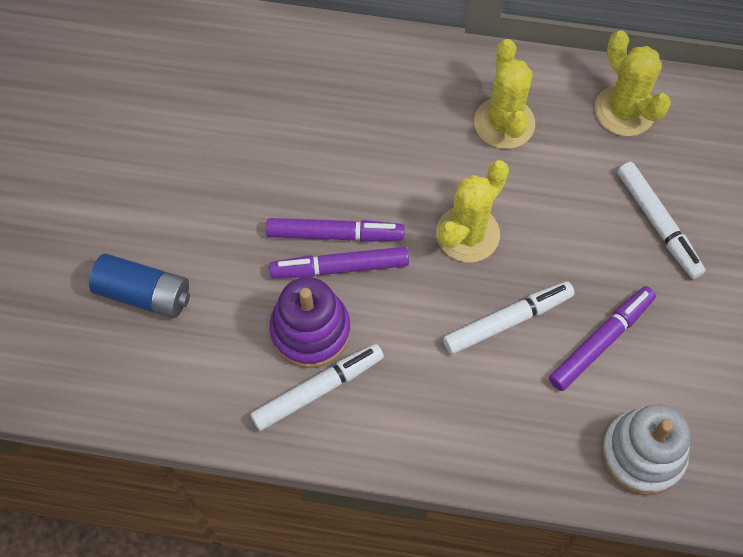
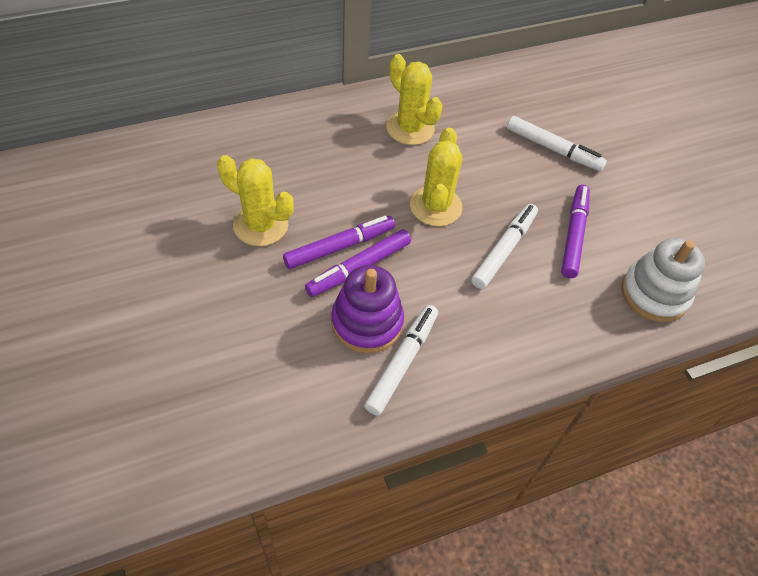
camera: 35 degrees left, 10 degrees down
(144, 294) = (210, 358): blue battery -> none
(624, 111) = (482, 92): yellow cactus -> yellow cactus (261, 225)

